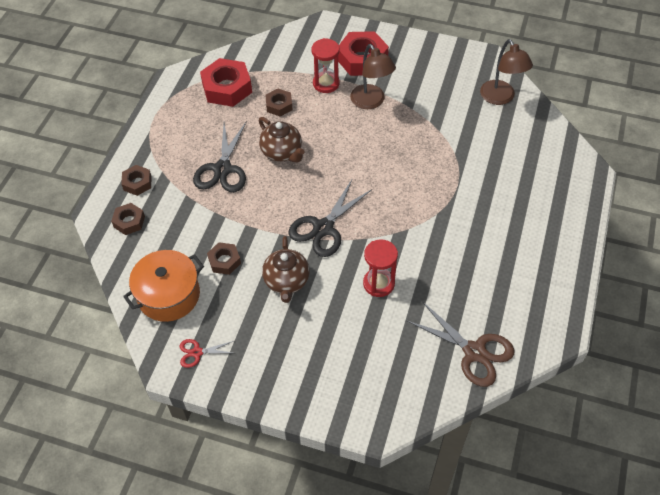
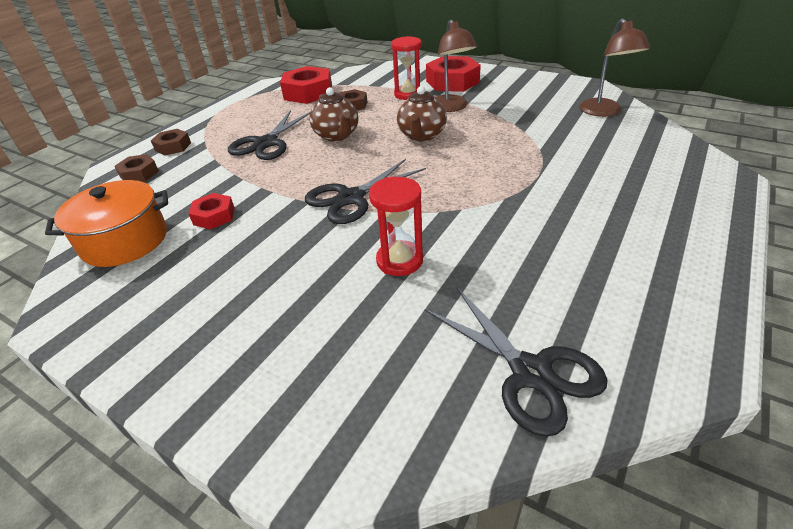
camera: 15 degrees right, 15 degrees down
(197, 352) = (107, 307): red scissors -> none
(224, 261) = (214, 216): brown nut -> red nut
(286, 281) = (276, 244): brown teapot -> brown teapot (421, 136)
(474, 352) = (530, 372): brown scissors -> black scissors

